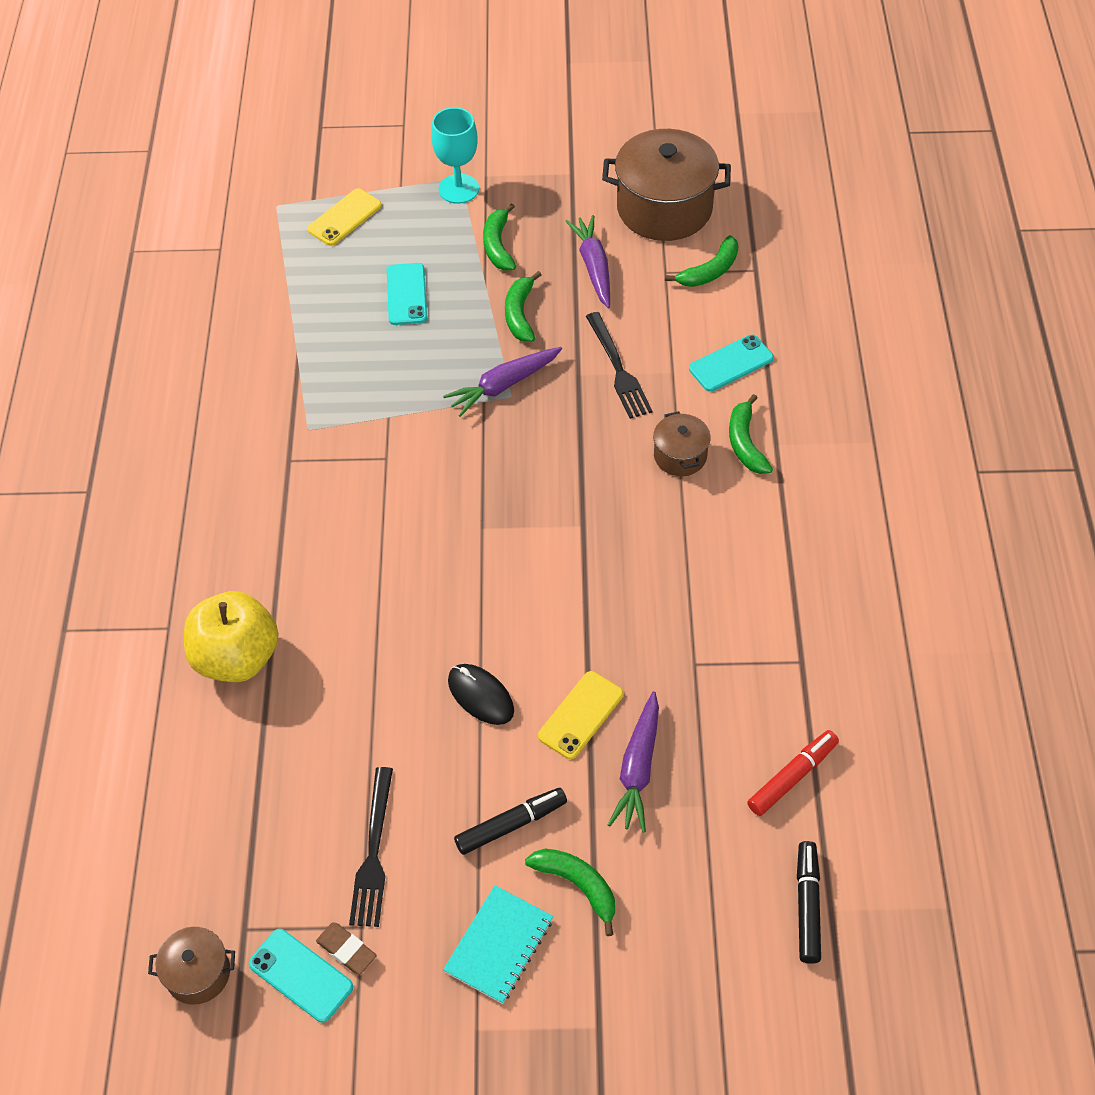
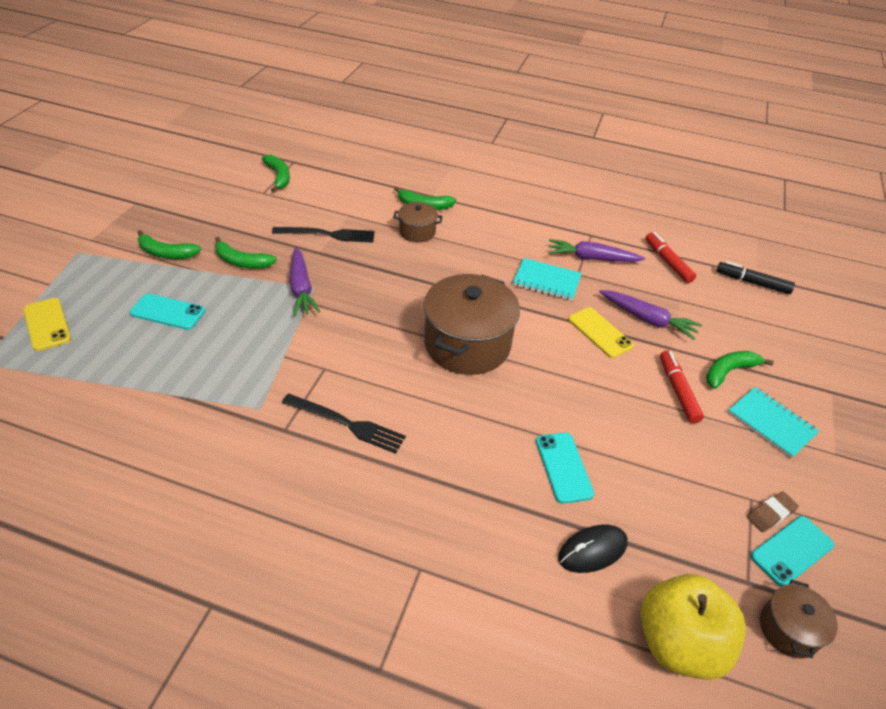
camera: 75 degrees left, 10 degrees down
(237, 657) = (476, 520): yellow apple -> yellow apple (678, 643)
(373, 852) = (688, 474): black fork -> black fork (347, 424)
(458, 189) = (88, 256): turquoise goblet -> none
(481, 696) = (568, 376): black mouse -> black mouse (592, 550)
(511, 825) = (678, 390): black marker -> red marker
(593, 267) = (230, 218): purple carrot -> purple carrot (592, 258)
(656, 630) = (546, 281): none -> turquoise notebook
(664, 208) = (208, 177): brown pot -> brown pot (467, 344)
(731, 363) = (359, 192): turquoise phone -> turquoise phone (563, 467)

